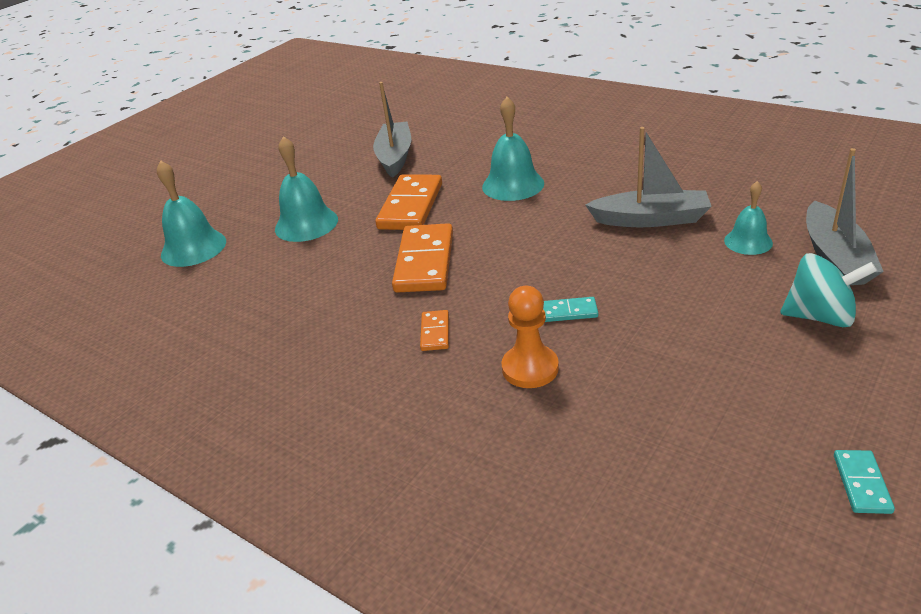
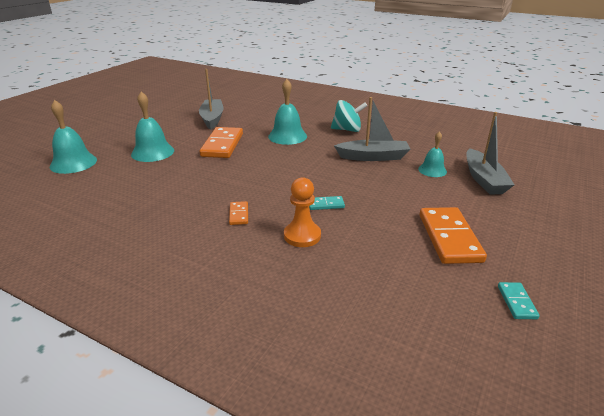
camera: 10 degrees left, 5 degrees down
(424, 262) = (231, 175): orange domino -> orange domino (449, 238)
(820, 316) = (479, 210): turquoise spinning top -> turquoise spinning top (347, 130)

